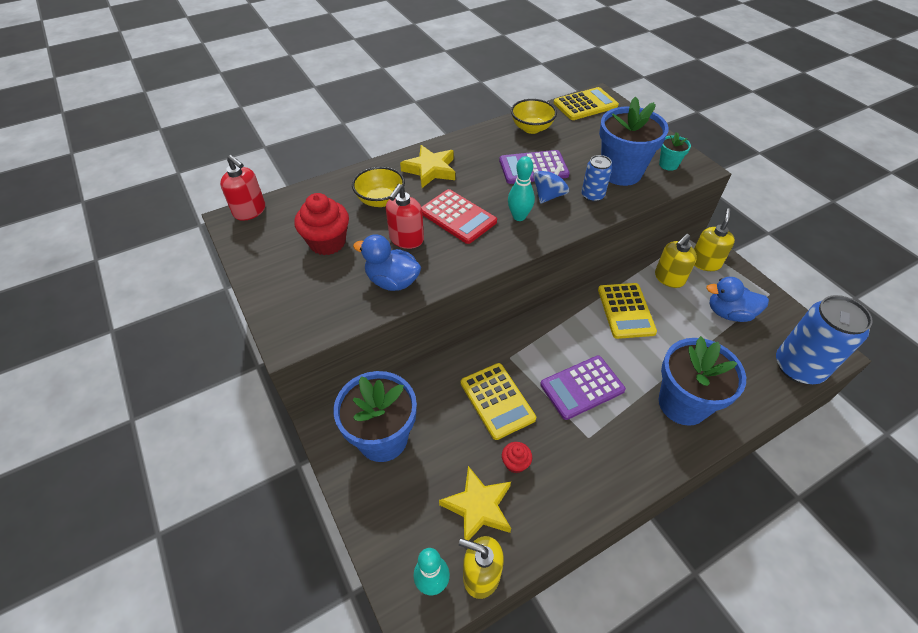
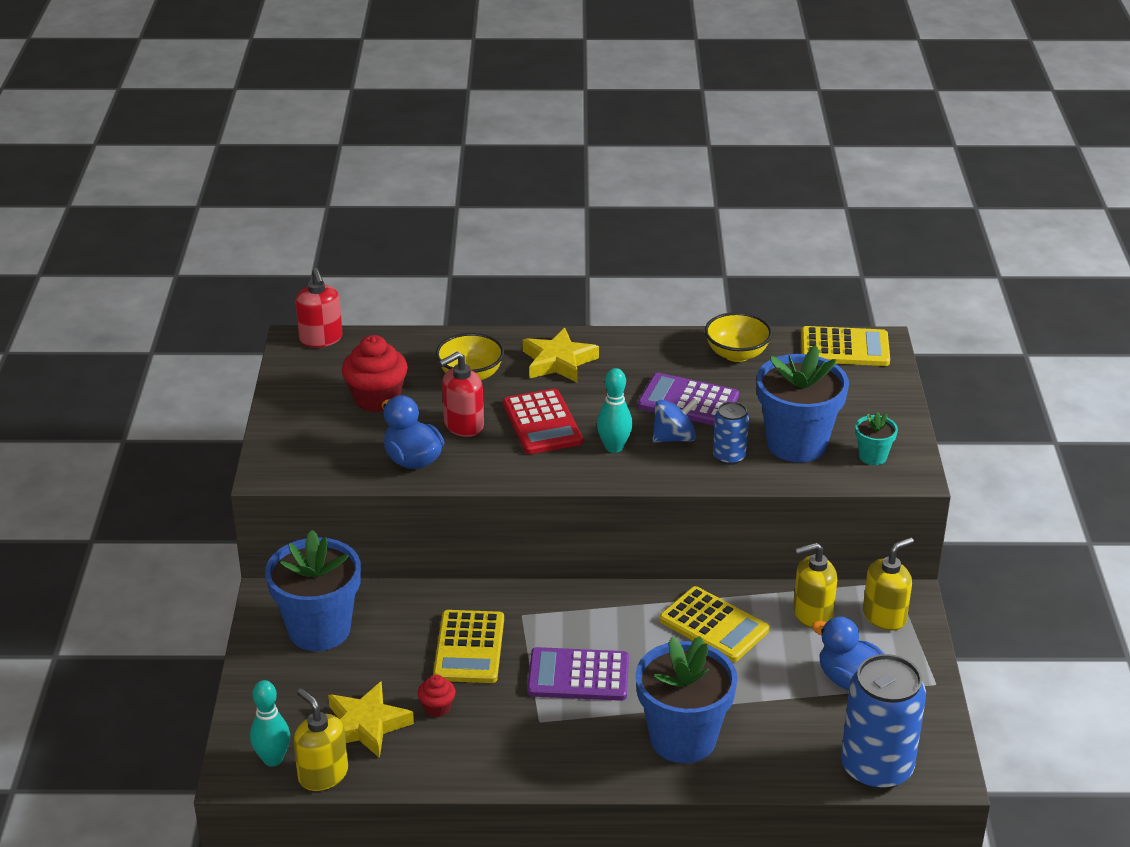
camera: 30 degrees right, 15 degrees down
(625, 311) = (713, 625): yellow calculator -> yellow calculator turned 75 degrees counterclockwise

